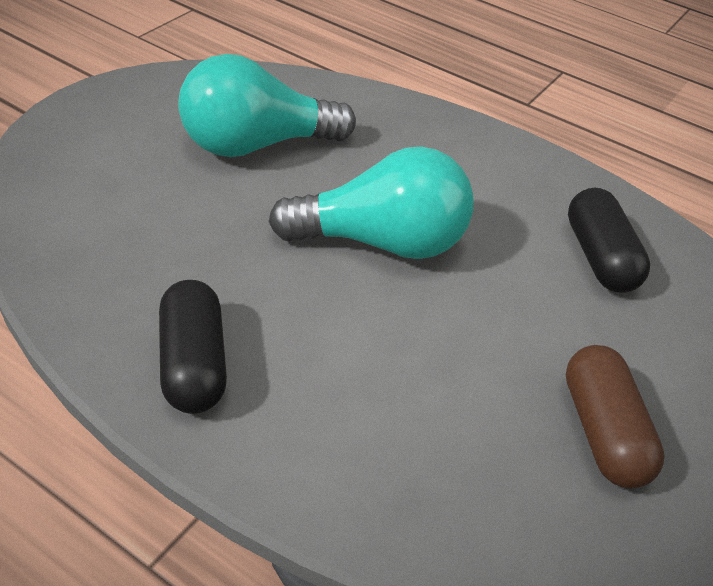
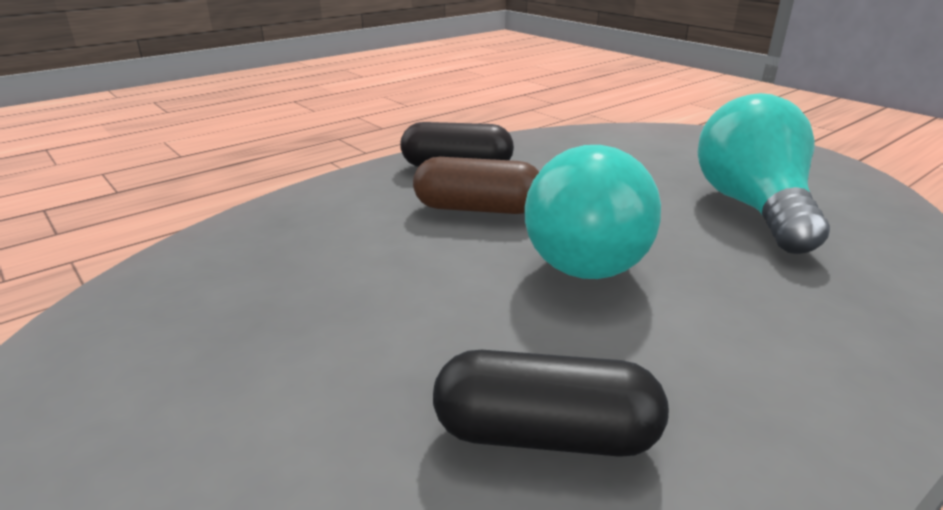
camera: 110 degrees right, 15 degrees down
(603, 432) = (254, 333): brown capsule -> brown capsule (477, 209)

